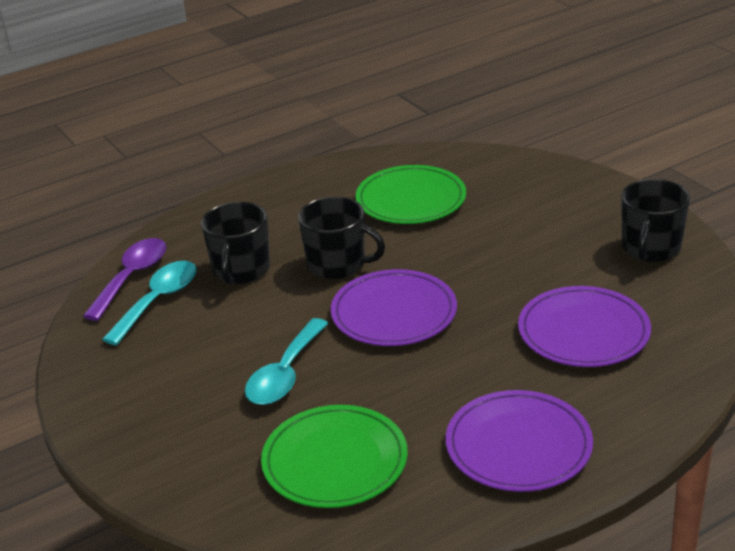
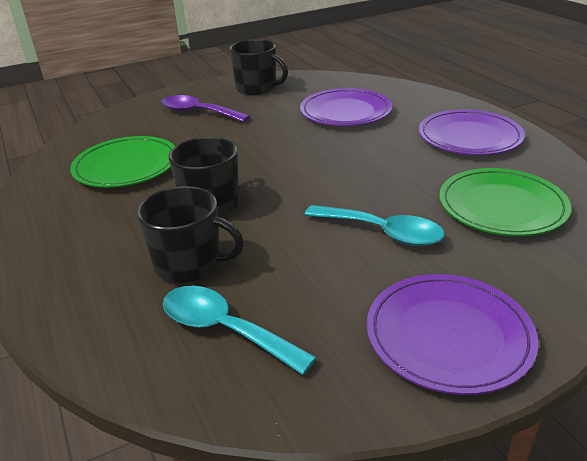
camera: 85 degrees left, 0 degrees up
(132, 277) = (157, 359): purple spoon -> purple spoon (198, 112)
(394, 313) = (301, 177): purple plate -> purple plate (448, 336)

